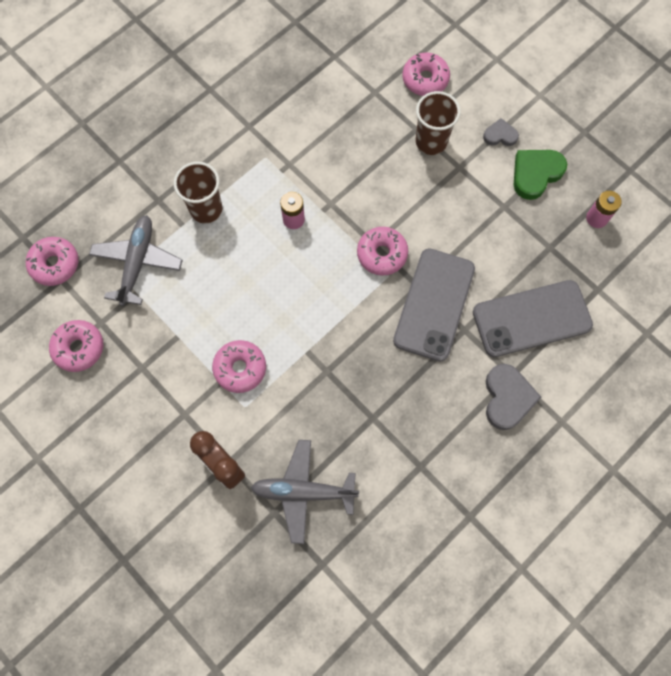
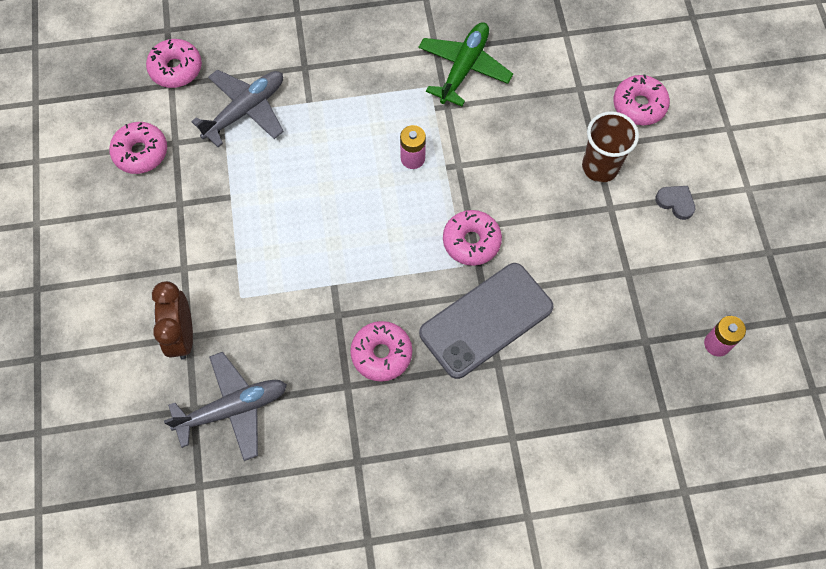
camera: 35 degrees right, 5 degrees down
(206, 209) = (340, 101): brown cup -> none
(240, 368) = (262, 260): pink donut -> pink donut (381, 354)
(280, 127) = (464, 68): none -> green plane
(303, 492) = (233, 408): grey plane -> grey plane turned 120 degrees clockwise
(507, 398) = (490, 456): grey heart -> none
(531, 318) = (573, 397): grey phone -> none
(535, 174) = (684, 261): green heart -> none

